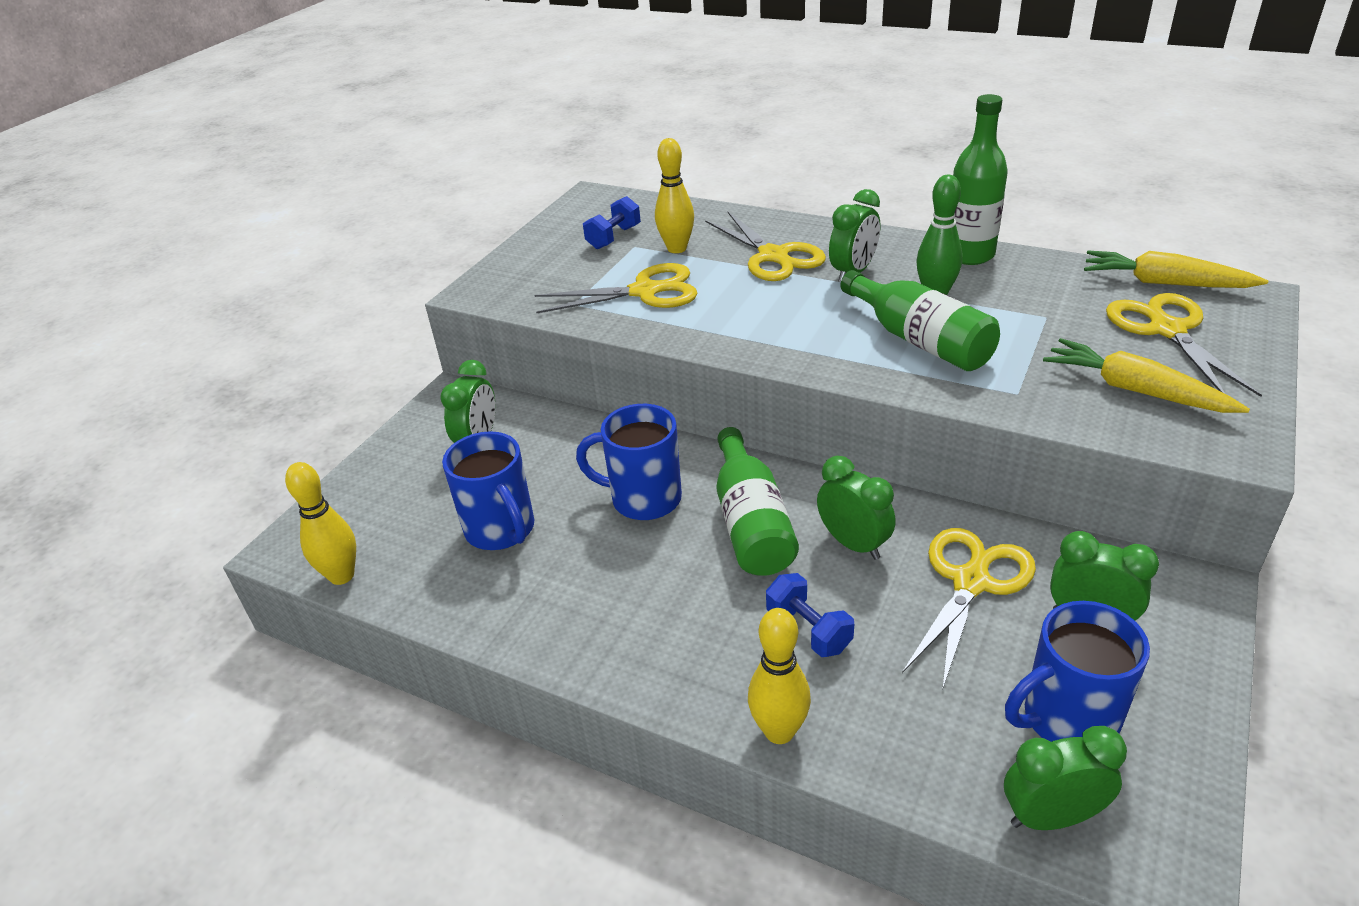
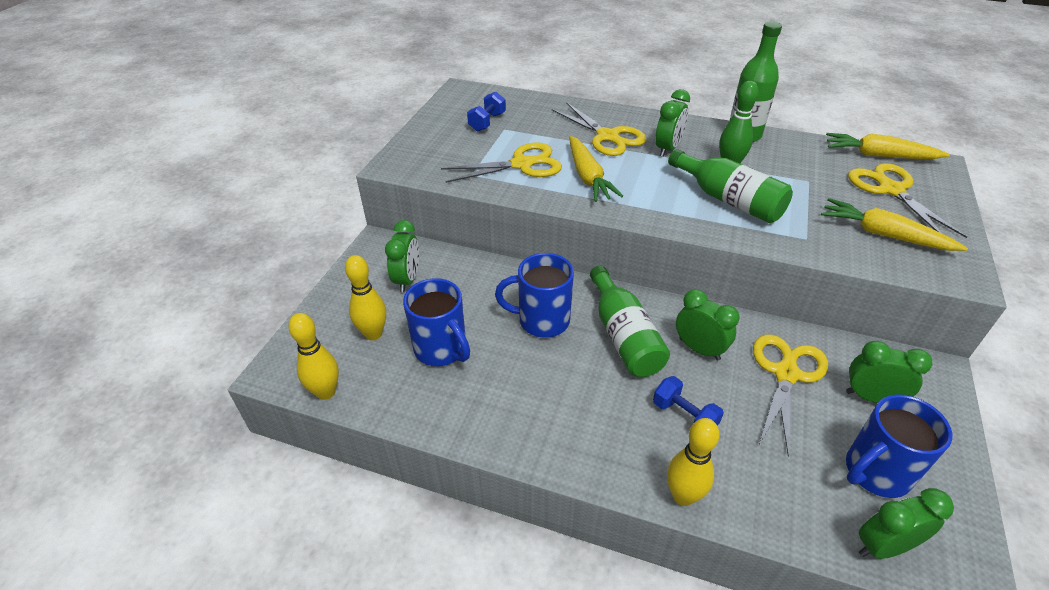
camera: 10 degrees left, 5 degrees up
(677, 248) = (536, 131): yellow bowling pin -> yellow bowling pin (373, 334)
(730, 308) = (588, 177): none -> yellow carrot

